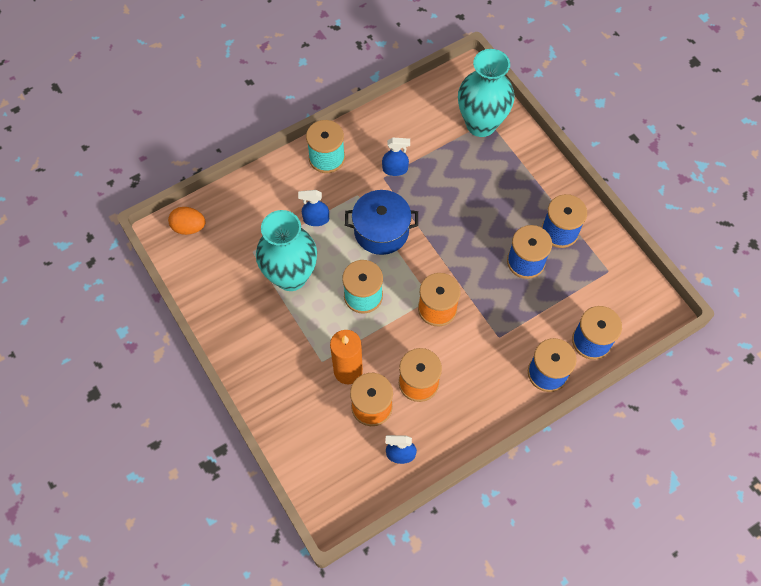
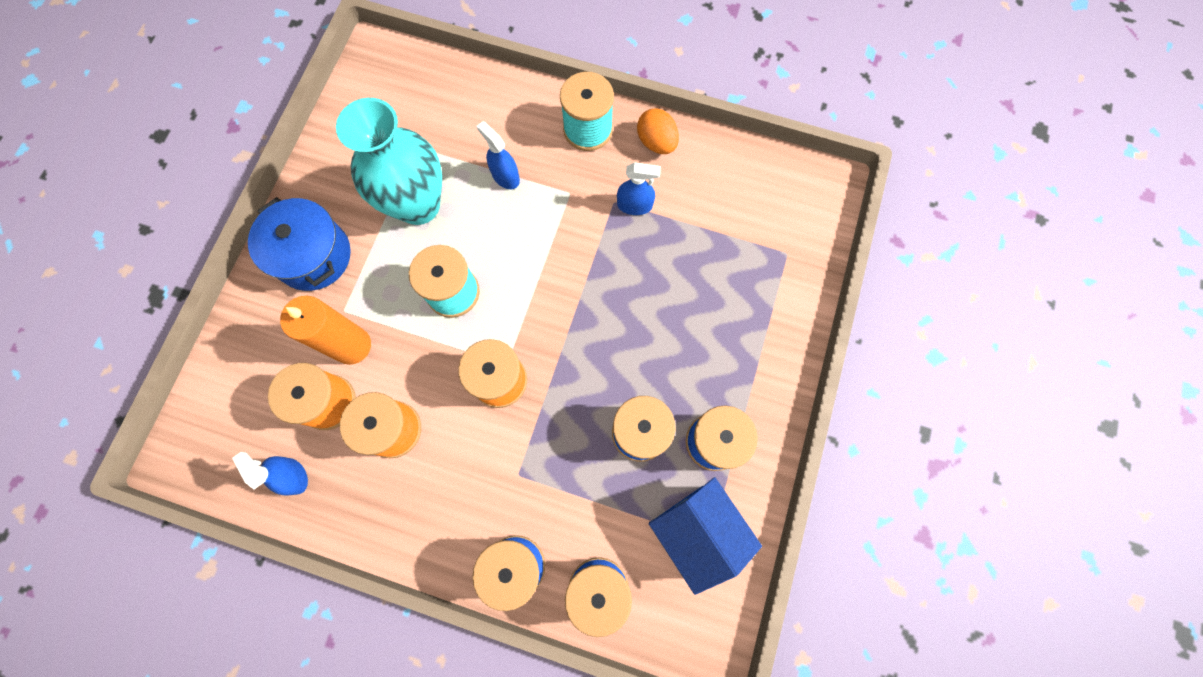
camera: 50 degrees right, 10 degrees up
(189, 227) = (397, 71): orange egg -> orange egg (656, 142)
(381, 231) = (546, 250): blue pot -> blue pot (313, 255)
(395, 169) = (635, 205): blue spray bottle -> blue spray bottle turned 45 degrees counterclockwise
(481, 124) = (775, 248): turquoise vase -> none
(599, 273) = (697, 531): none -> blue house

